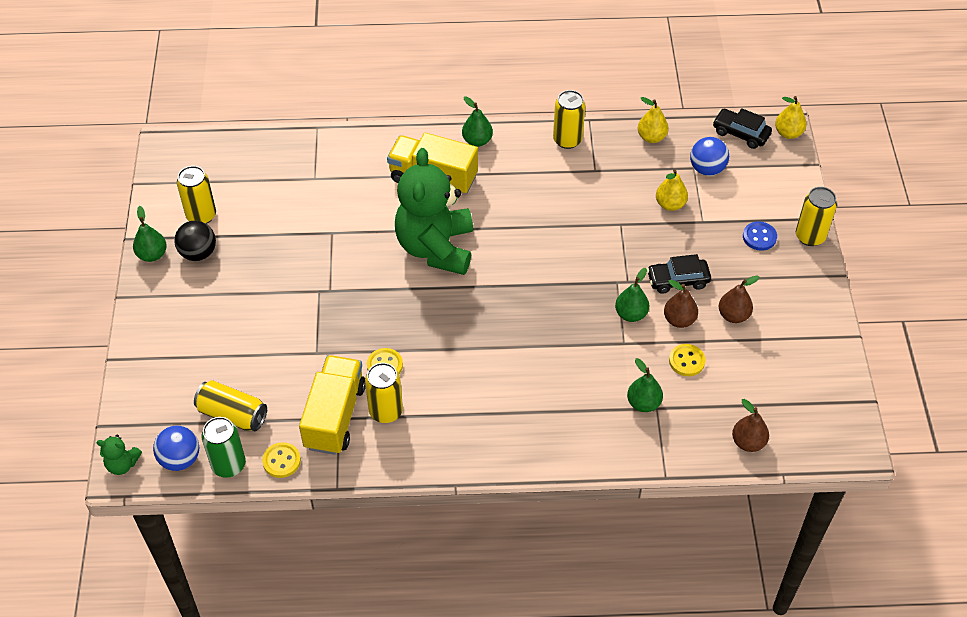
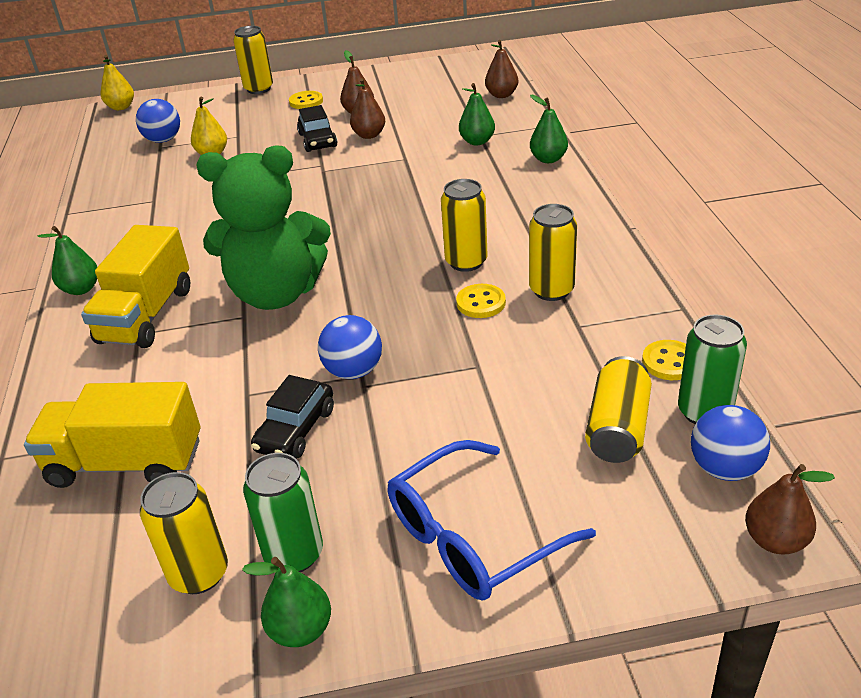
camera: 95 degrees left, 15 degrees down
(122, 464) = (775, 540): green teddy bear -> brown pear
(179, 329) = (473, 537): none -> blue glasses
(198, 253) = (294, 554): black ball -> green can
(334, 286) = (353, 371): none -> blue ball
(335, 416) = (577, 329): yellow truck -> yellow truck (126, 463)
(567, 140) = (98, 223): yellow can -> yellow can (466, 262)
(631, 314) = (366, 159): green pear -> green pear (548, 159)
(651, 137) = (108, 173): yellow pear -> none
(686, 361) = (419, 127): yellow button -> yellow button (306, 102)
(740, 133) = (115, 128): black car -> black car (295, 430)
(759, 237) = (259, 109): blue button -> none

